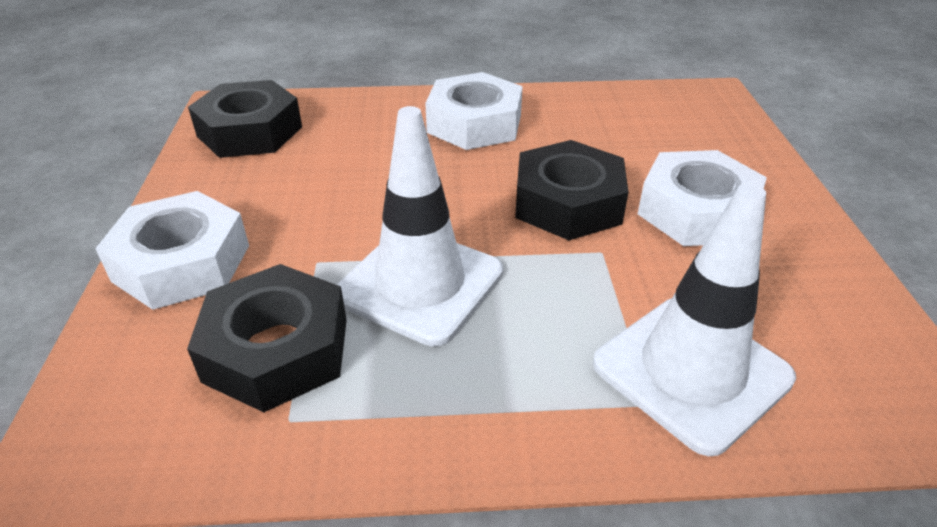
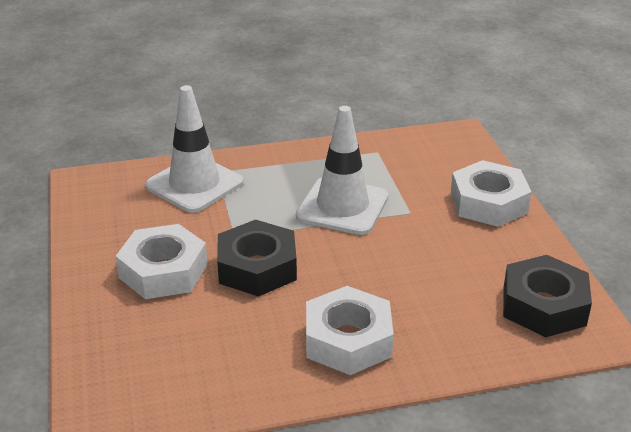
camera: 170 degrees right, 5 degrees down
(277, 350) = (400, 172): black nut -> none

